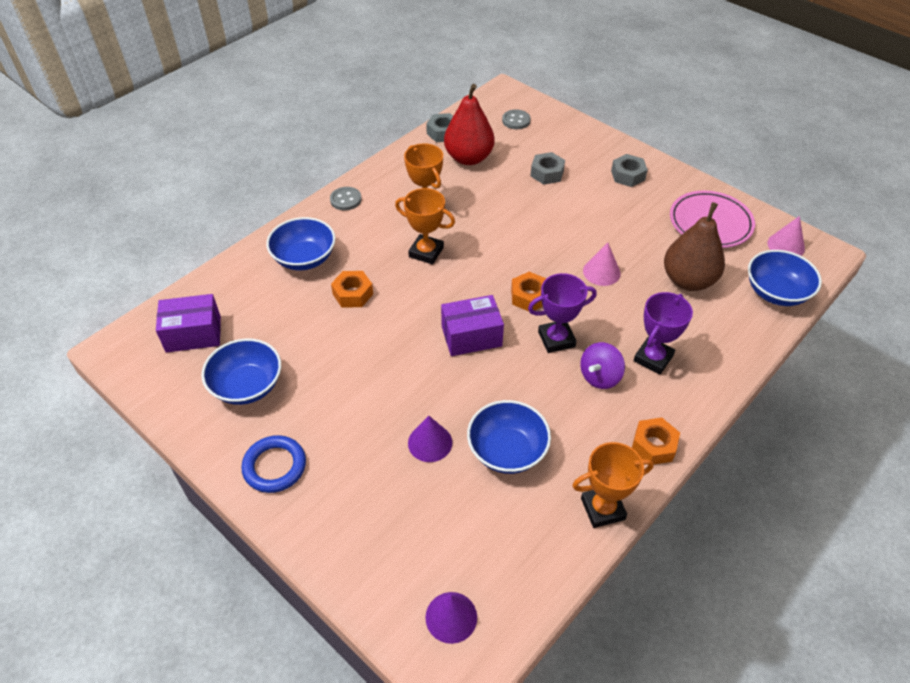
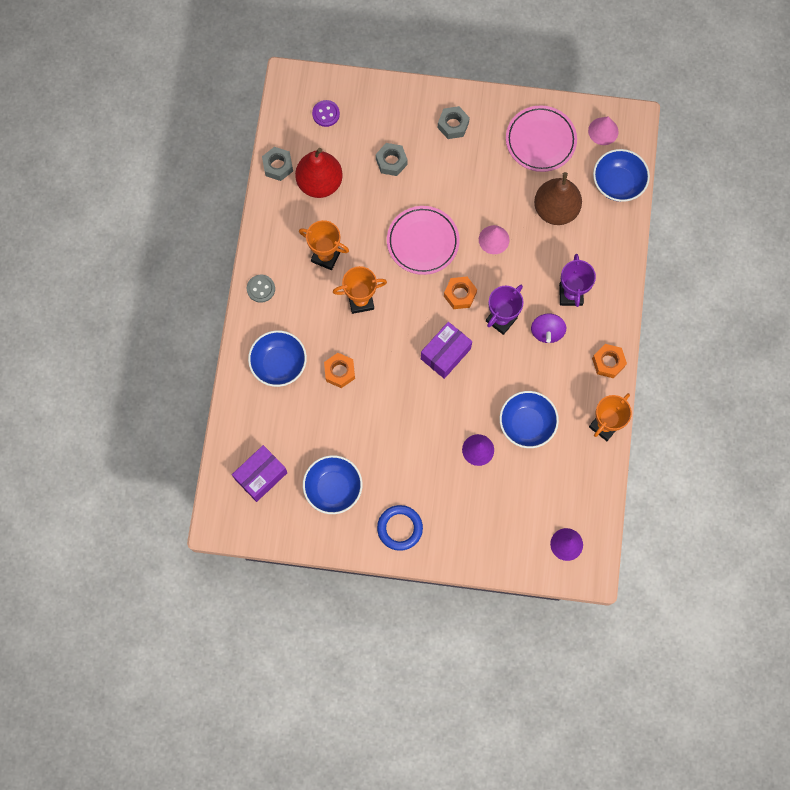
camera: 35 degrees left, 25 degrees up
(516, 120) = (326, 114): grey button -> purple button
(526, 239) = (422, 242): none -> pink plate

